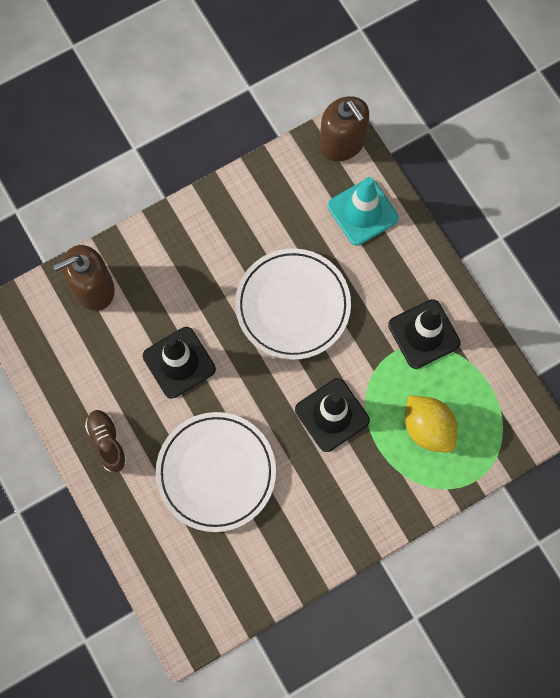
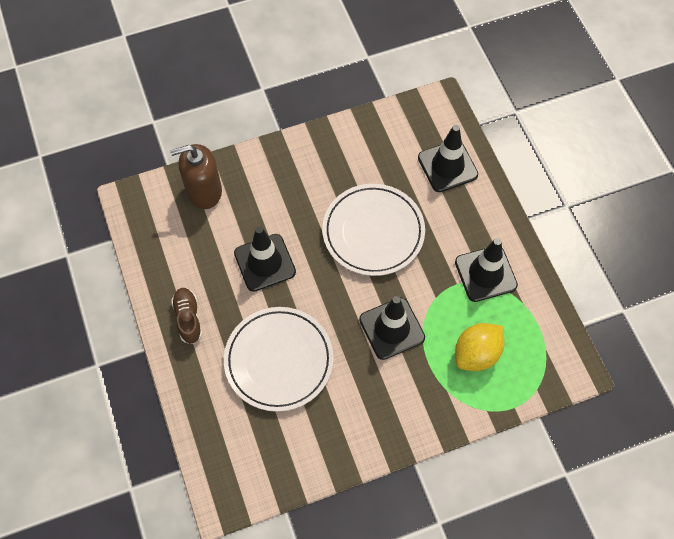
camera: 10 degrees right, 10 degrees down
(342, 143) = (439, 110): brown soap dispenser -> none
(362, 212) = (447, 166): turquoise traffic cone -> black traffic cone
(427, 428) = (476, 354): yellow lemon -> yellow lemon turned 75 degrees clockwise

